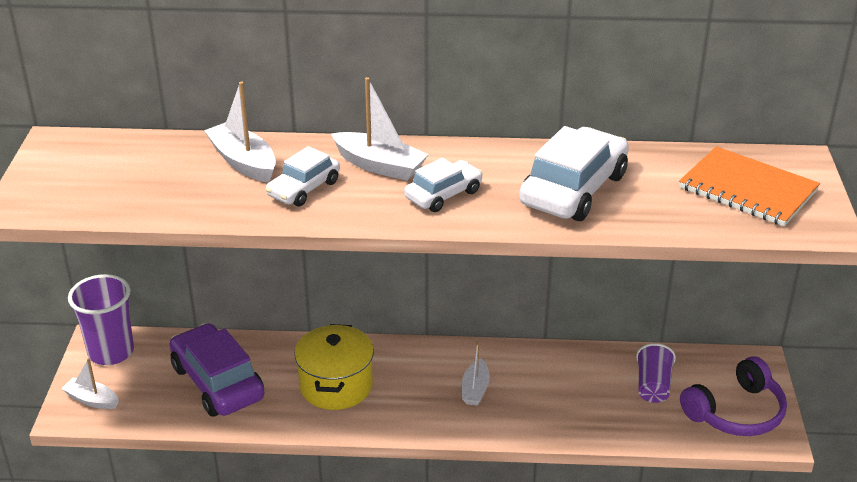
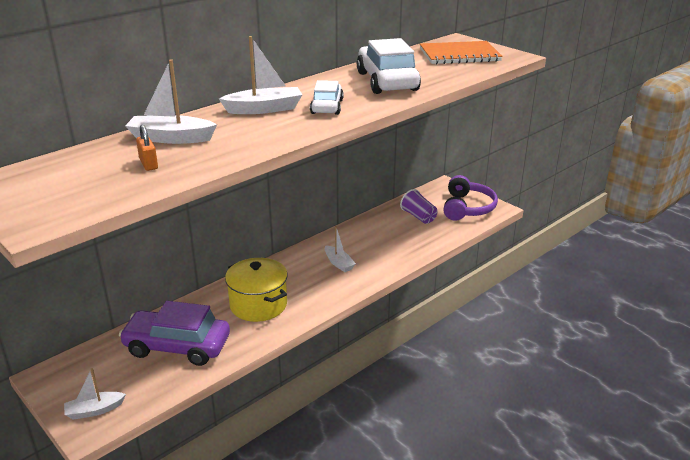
camera: 45 degrees left, 5 degrees down
(111, 352) = (66, 376): purple cup -> none
(180, 185) = (148, 164): none -> orange padlock
(304, 189) = (239, 134): white car -> none

